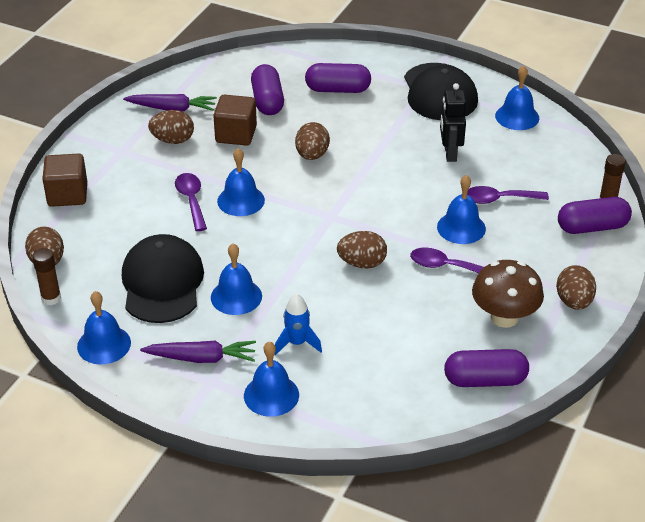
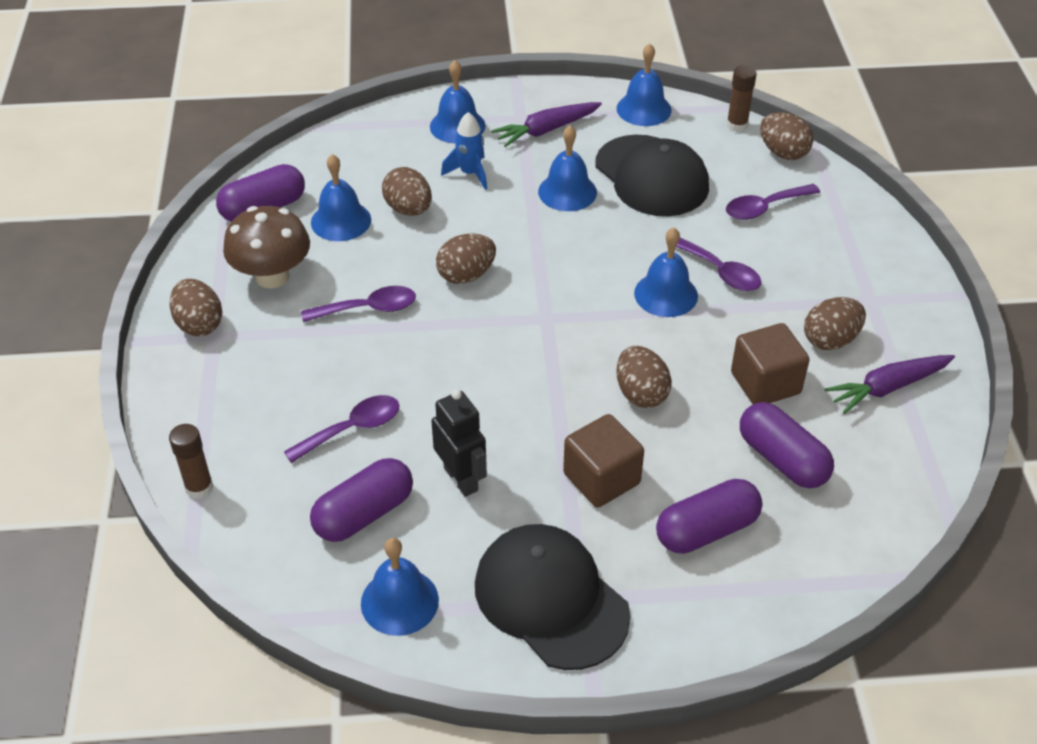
camera: 150 degrees right, 5 degrees up
(67, 195) = (856, 223): brown cube -> brown cube (601, 478)
(112, 228) = (764, 207): none -> purple spoon
(368, 331) = (408, 209): none -> brown egg
(461, 227) = (379, 366): blue bell -> blue bell (341, 221)
(592, 227) = (208, 437): purple capsule -> purple capsule (364, 514)

